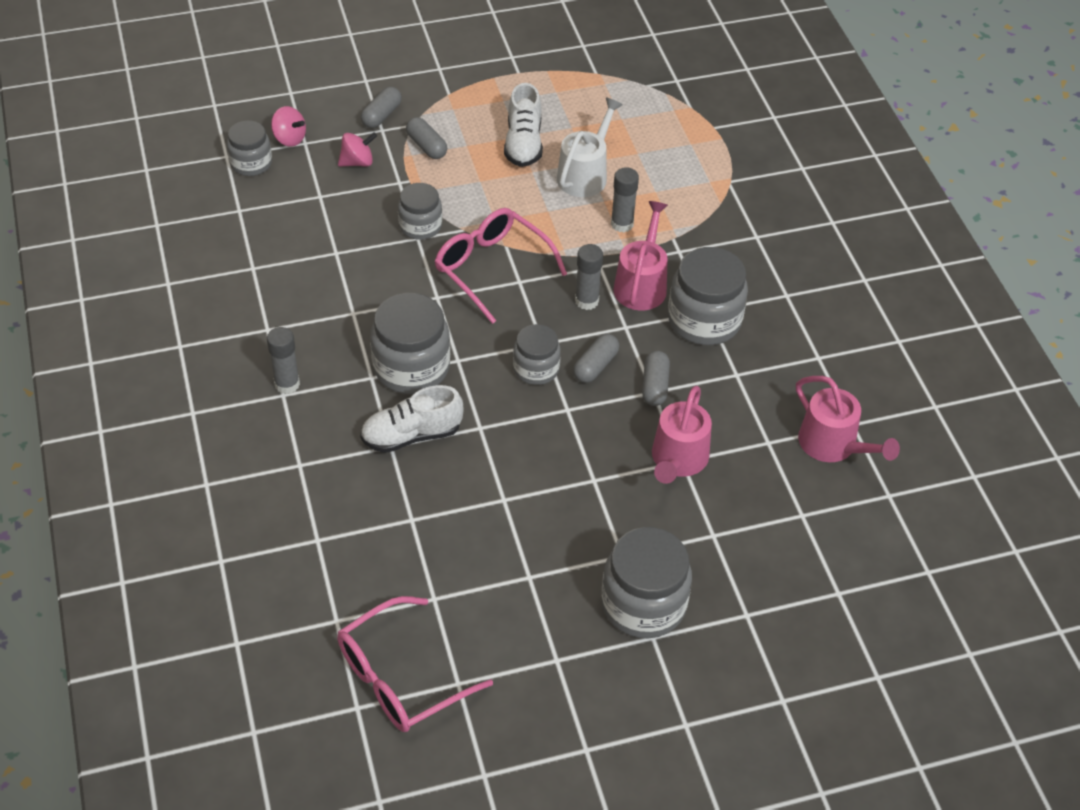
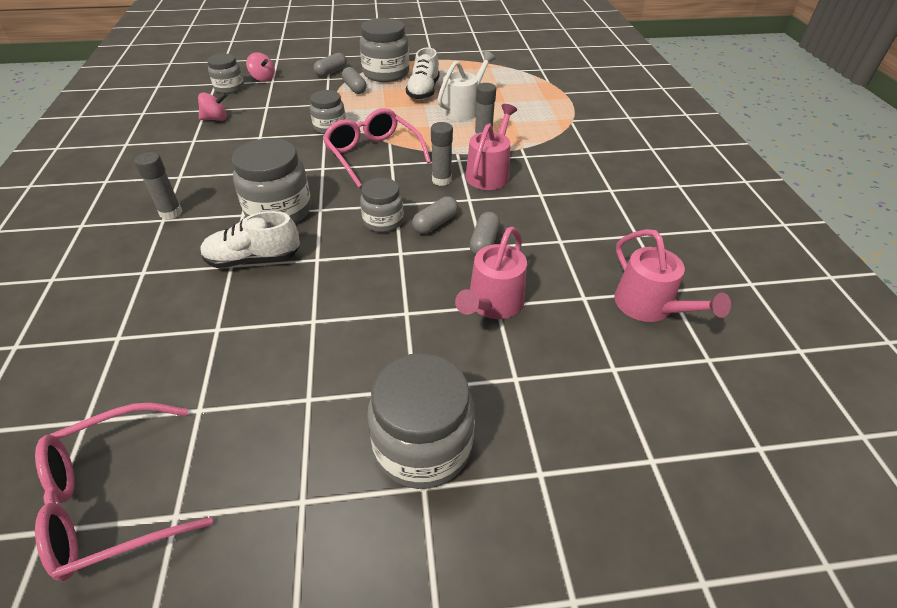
camera: 10 degrees right, 5 degrees down
(357, 162) = (302, 92): pink spinning top -> pink spinning top (216, 119)
(704, 320) = (537, 201): grey jar -> grey jar (386, 73)

